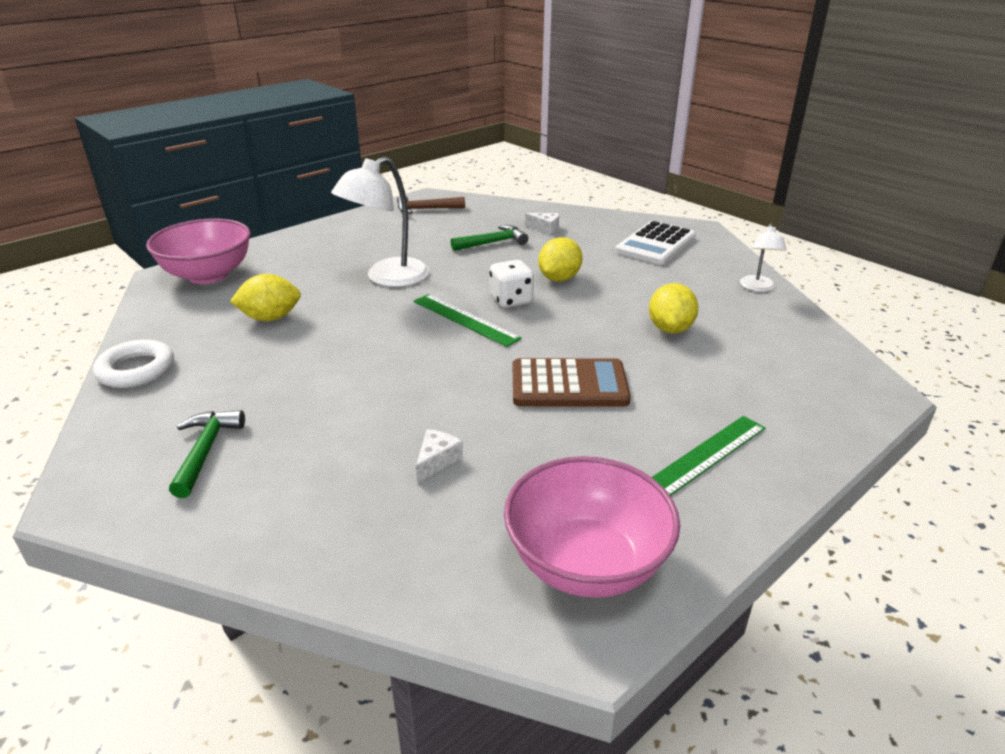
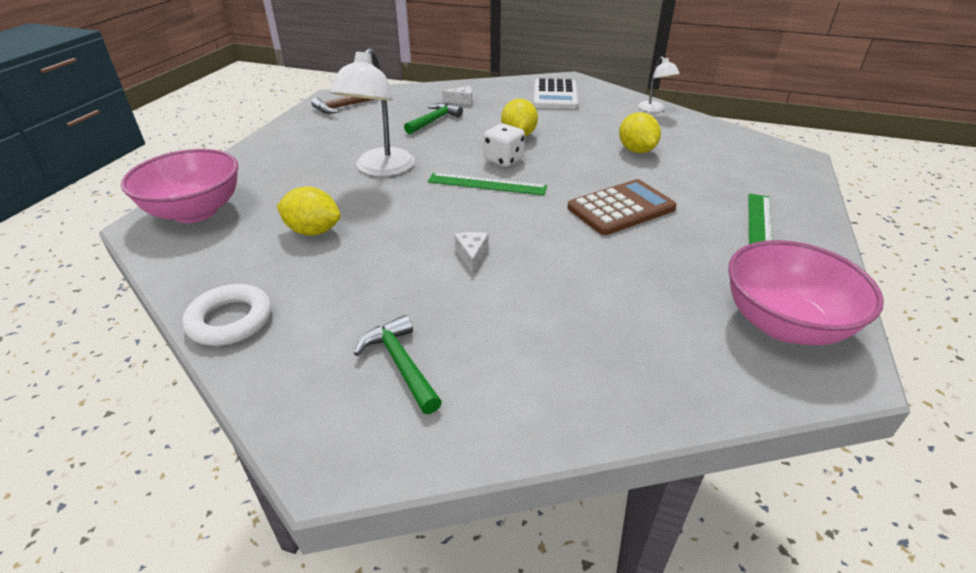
camera: 30 degrees left, 5 degrees up
(270, 318) = (313, 231): yellow lemon -> yellow lemon turned 60 degrees clockwise
(437, 460) = (601, 295): white cheese -> white cheese (472, 255)

